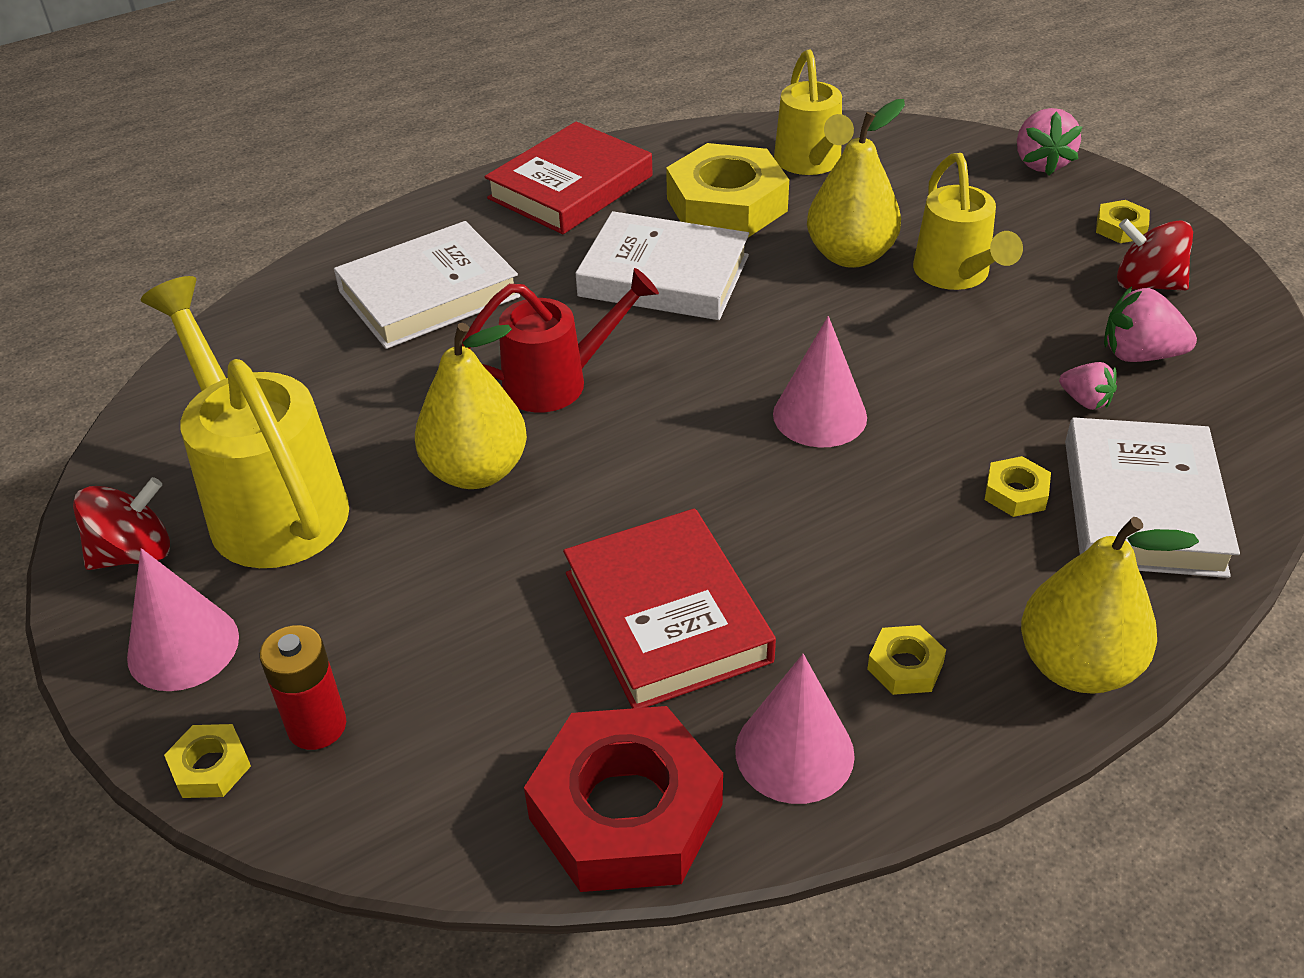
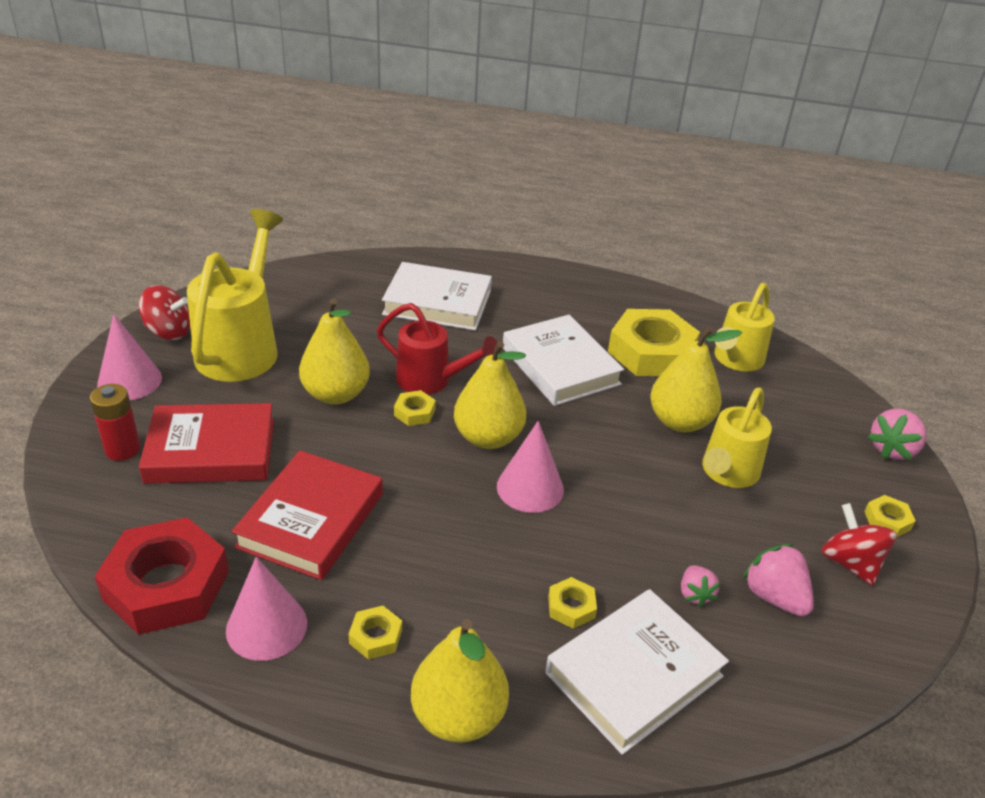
camera: 40 degrees right, 5 degrees down
(210, 767) = (70, 434): yellow nut -> yellow nut (414, 412)
(570, 187) = (582, 294): red book -> red book (211, 450)
(707, 397) = (488, 437): none -> yellow pear

